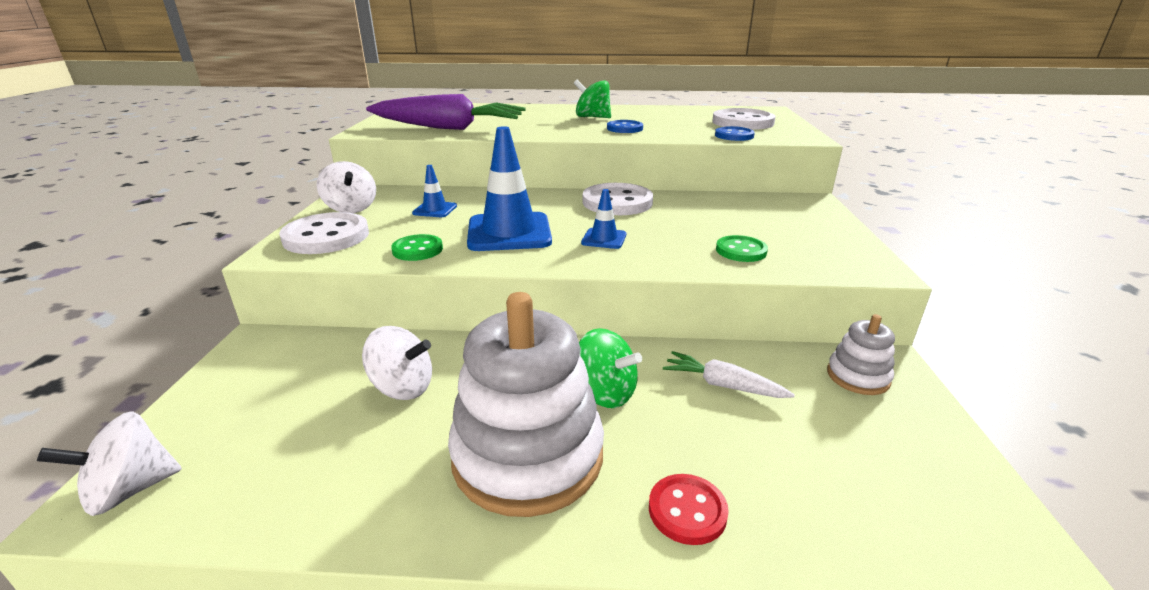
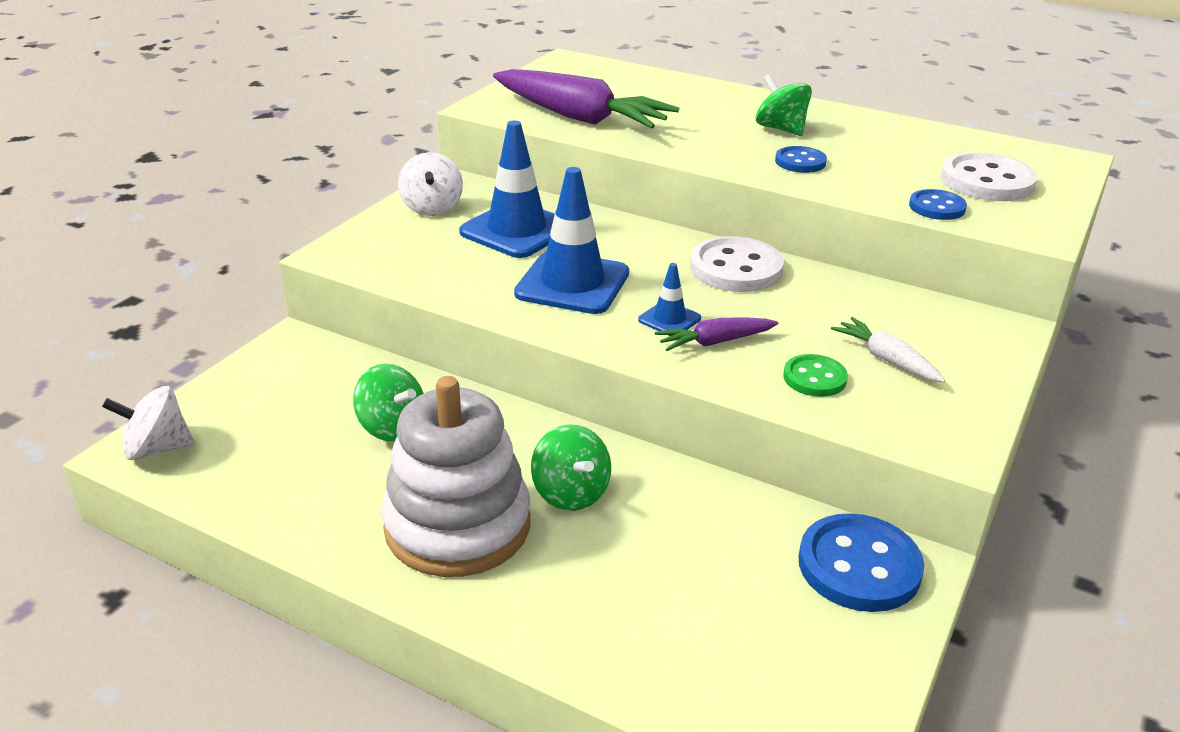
camera: 25 degrees right, 5 degrees up
(326, 236) = (387, 243): white button -> none
(402, 387) = (392, 428): white spinning top -> green spinning top
(417, 250) = (463, 283): green button -> none
(435, 210) = (517, 230): blue traffic cone -> blue traffic cone, size x2.06
(650, 245) = (714, 342): none -> purple carrot
(687, 511) = (556, 618): red button -> none
(722, 385) = (696, 524): white carrot -> white carrot (886, 359)
(858, 377) = (859, 566): white stacking toy -> blue button

